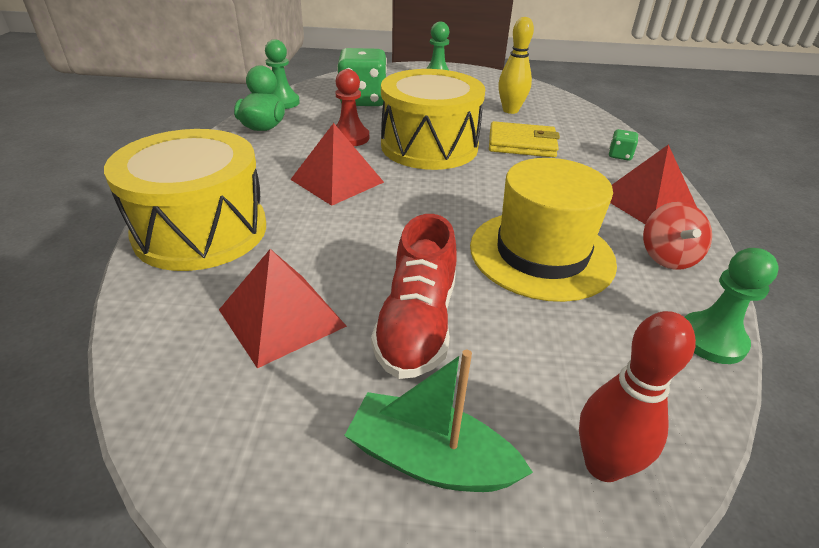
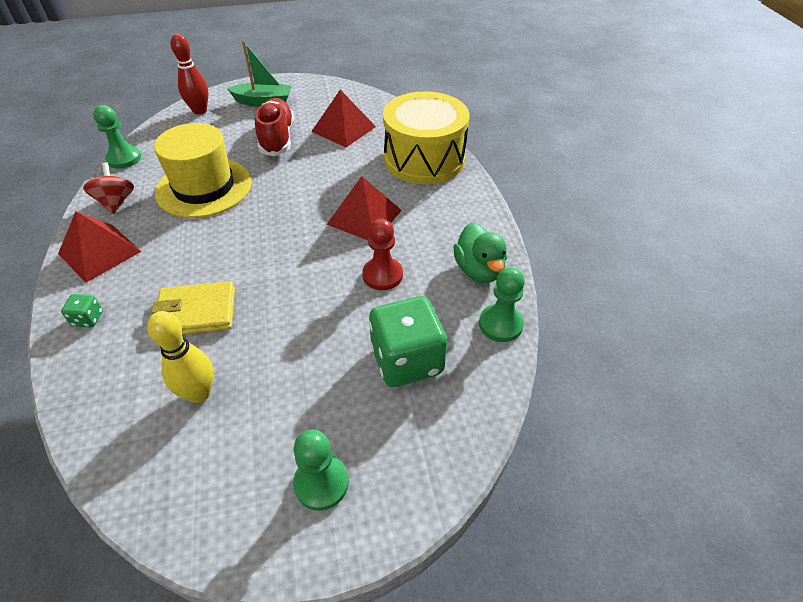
camera: 165 degrees right, 10 degrees up
(429, 146) = (298, 282): yellow drum -> none

